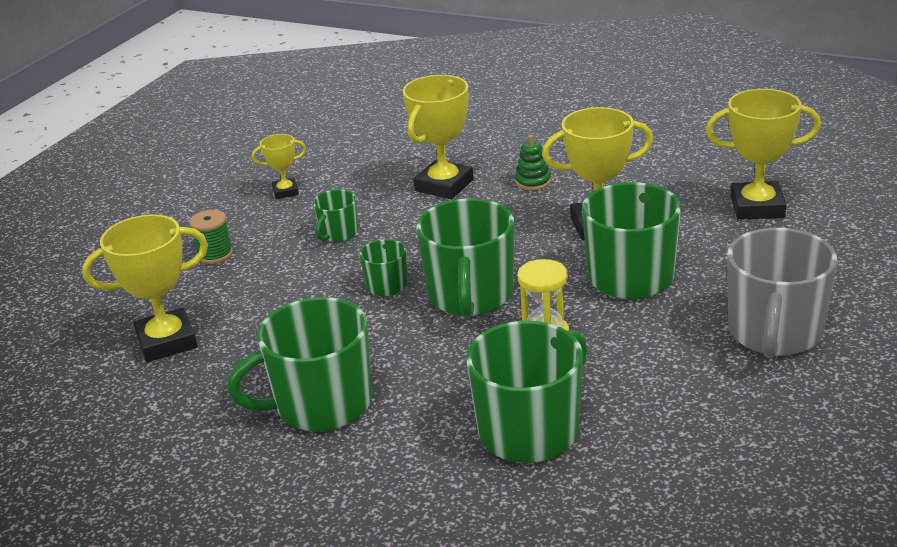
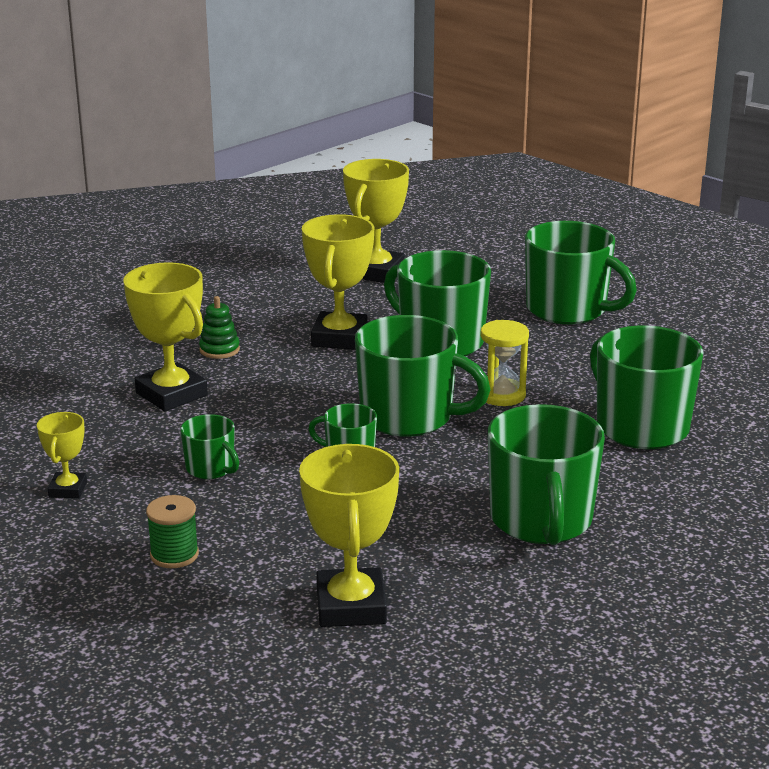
camera: 75 degrees left, 5 degrees down
(774, 333) = (568, 310): grey mug -> green mug

